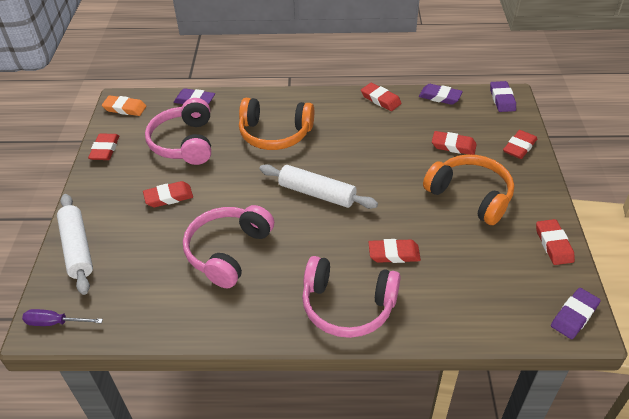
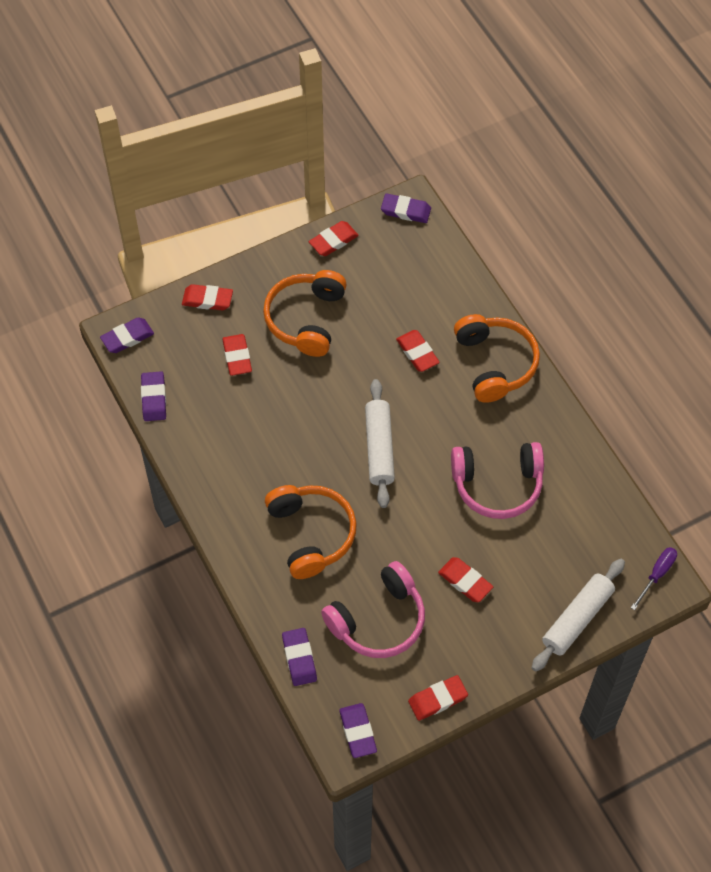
camera: 120 degrees left, 15 degrees up
(55, 323) = (657, 575): purple screwdriver -> purple screwdriver turned 120 degrees counterclockwise
(125, 108) = (358, 732): orange eraser -> purple eraser
(347, 306) = (495, 363): pink headphones -> orange headphones
(380, 99) = (190, 456): red eraser -> none

